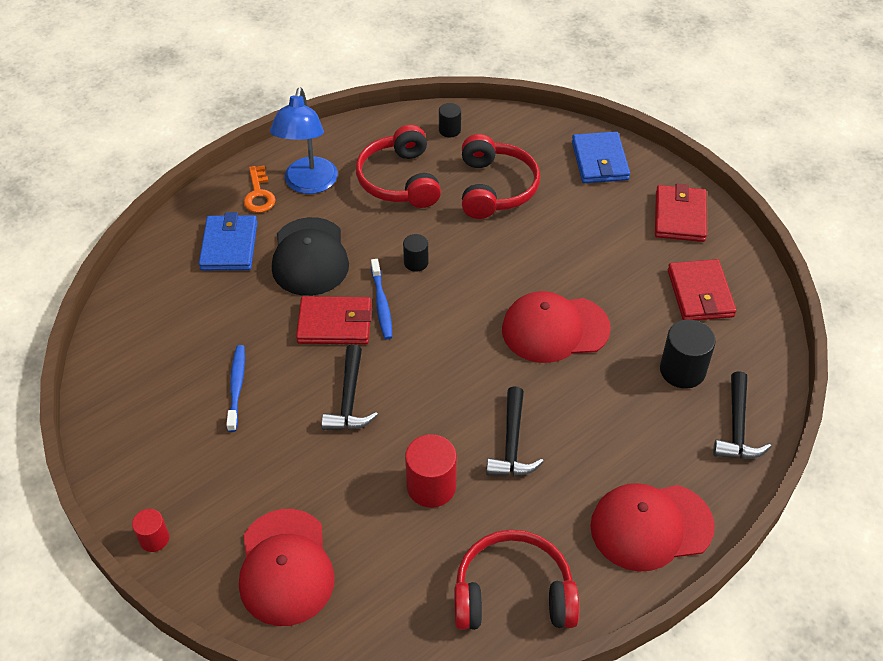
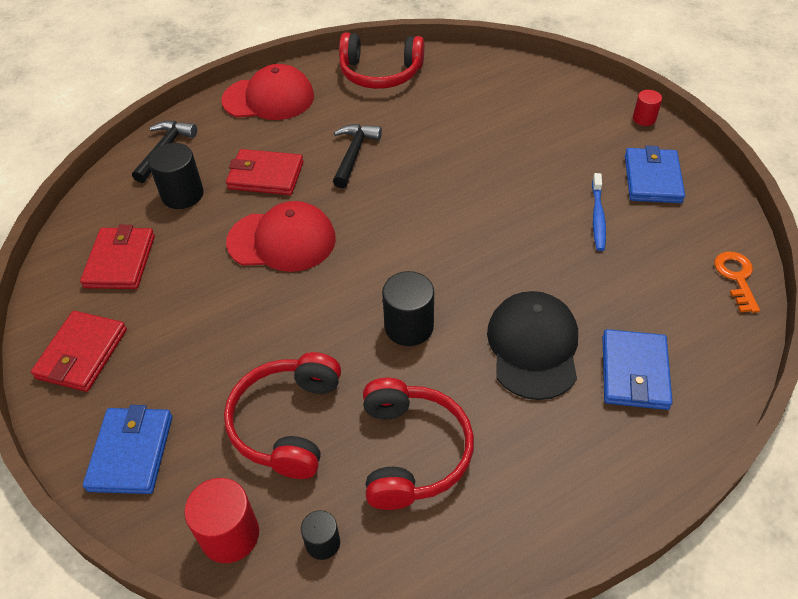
camera: 170 degrees left, 0 degrees up
(167, 442) = (652, 179): none -> blue wallet
(259, 194) = (608, 450): orange key -> orange key (736, 277)
(285, 567) = (540, 97): red cap -> none
(308, 184) = (539, 459): blue lamp -> none
(335, 324) = (503, 266): red wallet -> red wallet (266, 176)
(349, 399) = (490, 198): black hammer -> none
(381, 304) = (453, 282): blue toothbrush -> none
(416, 262) = (409, 327): black cylinder -> black cylinder, size x1.71
(431, 486) = (426, 133): red cylinder -> red cylinder (230, 535)

